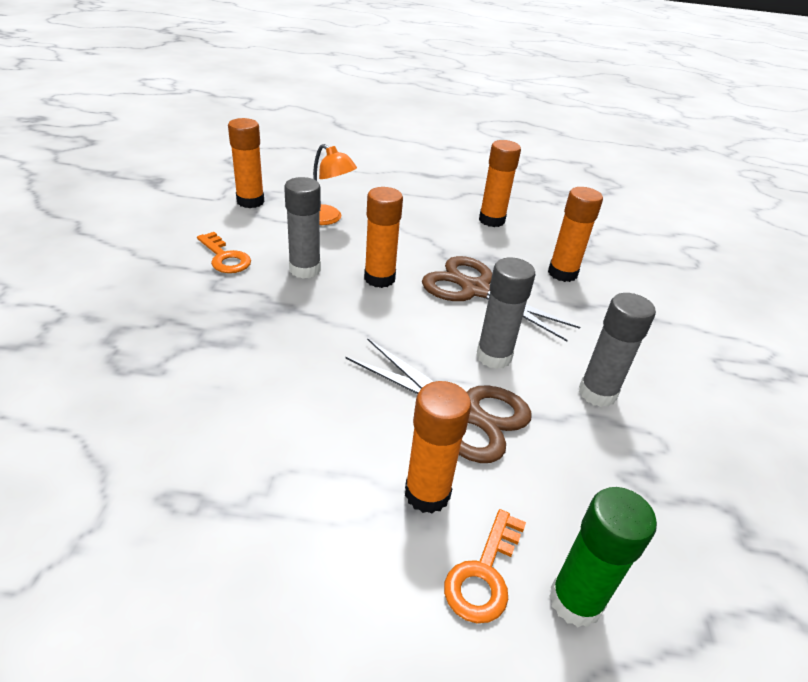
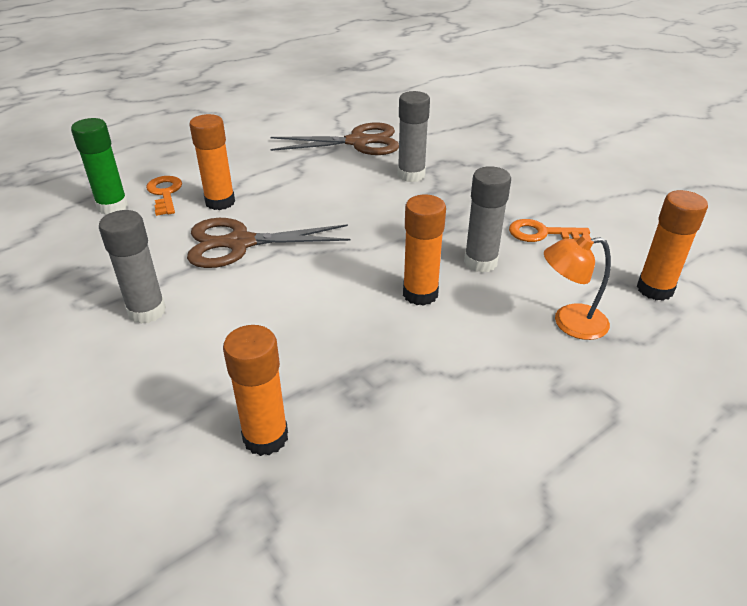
camera: 140 degrees right, 0 degrees up
(475, 290) = (331, 341): brown scissors -> brown scissors (357, 142)
(491, 220) = (439, 475): orange glue stick -> none
(494, 356) = (252, 289): grey glue stick -> grey glue stick (411, 175)

